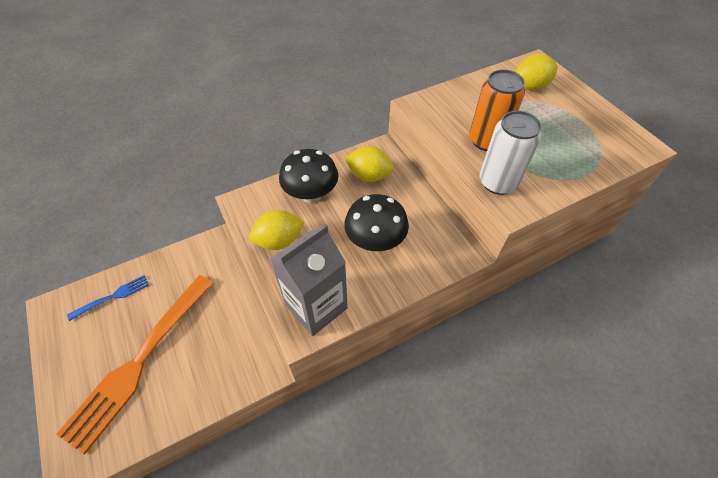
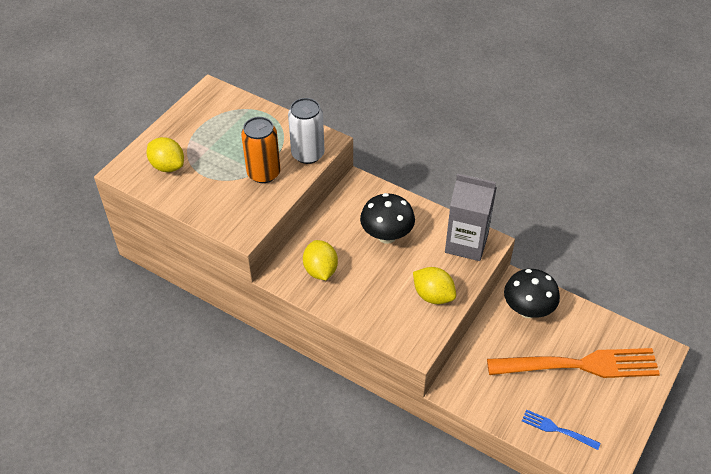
camera: 120 degrees left, 5 degrees down
(311, 195) = (371, 300): black mushroom -> black mushroom (527, 310)

